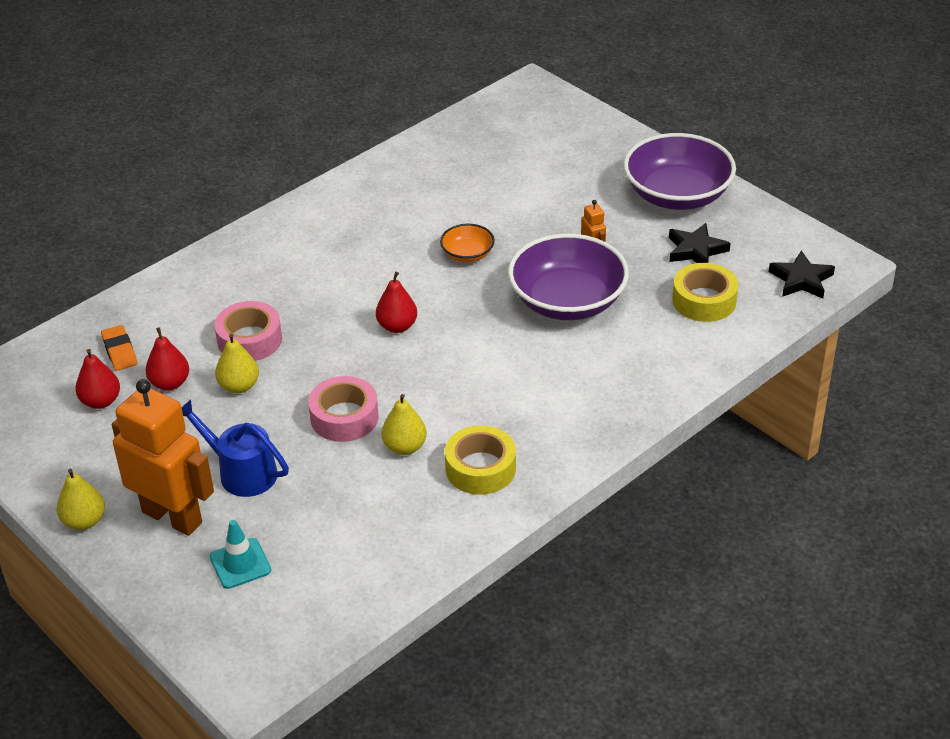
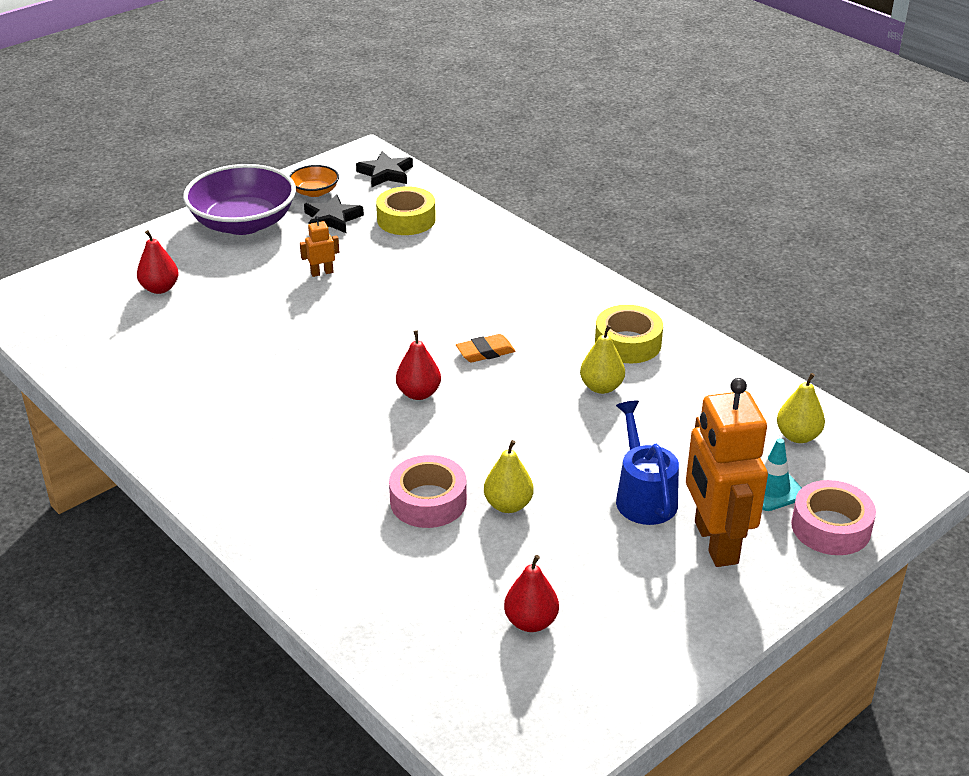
camera: 90 degrees left, 5 degrees down
(84, 521) = (731, 614): yellow pear -> yellow pear (798, 436)
(119, 351) = (437, 614): orange eraser -> orange eraser (485, 352)
(170, 383) = (500, 562): red pear -> red pear (160, 288)
(172, 517) = (715, 543): orange robot -> orange robot turned 45 degrees counterclockwise
(241, 472) = (643, 496): blue watering can -> blue watering can turned 135 degrees clockwise
(344, 417) = (559, 426): pink tape -> pink tape (830, 527)
(467, 254) = (306, 347): orange bowl -> orange bowl (315, 192)
(567, 301) = (395, 289): purple bowl -> none

